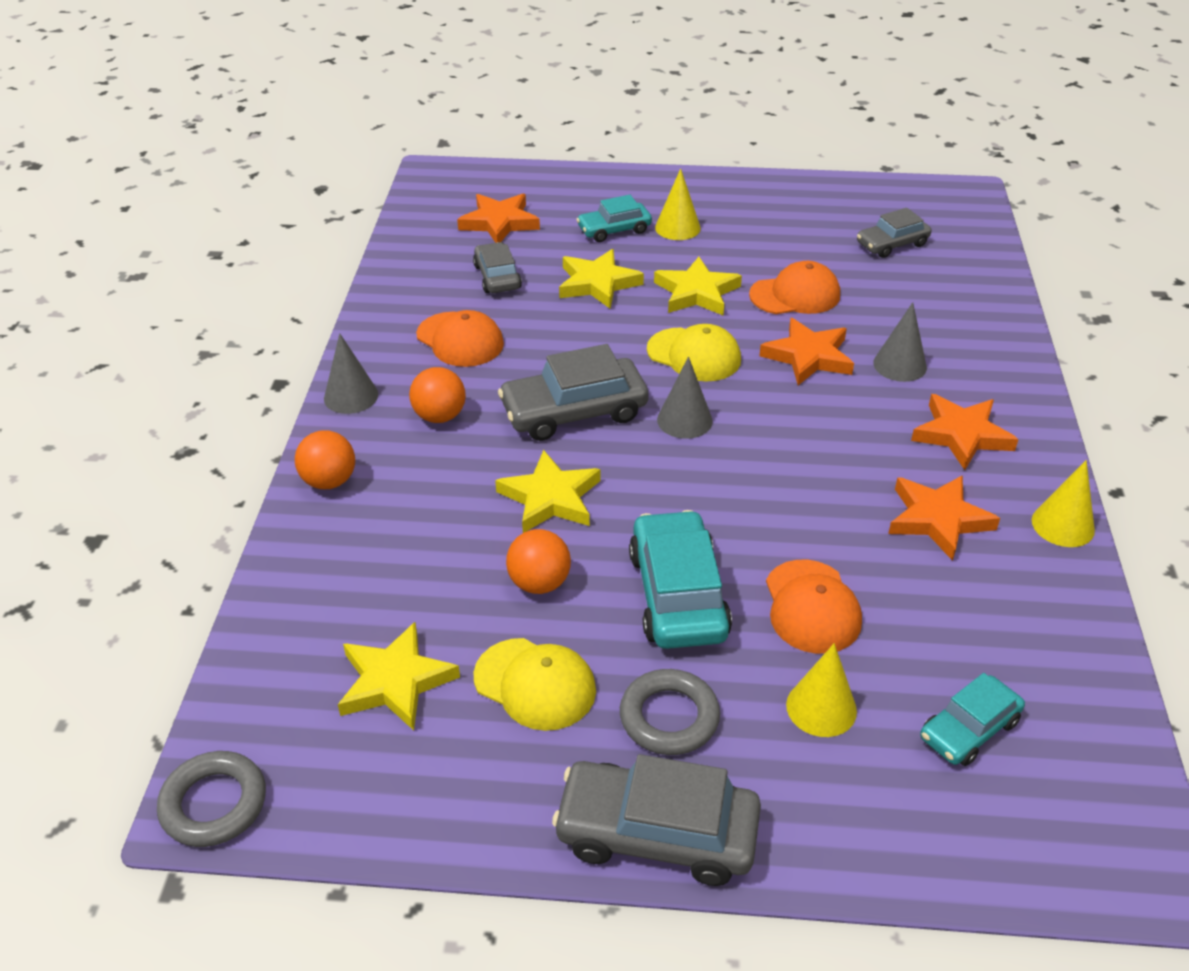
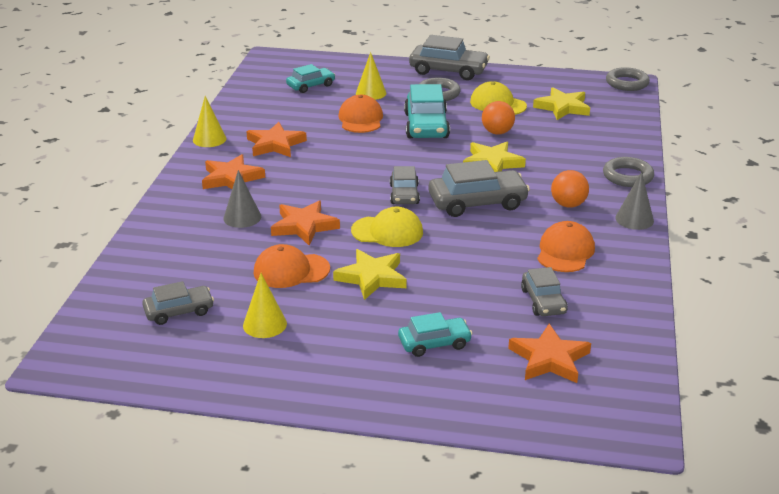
camera: 175 degrees left, 10 degrees down
(329, 481) = (627, 176): orange ball -> grey ring
(460, 340) = (565, 251): orange cap -> orange cap turned 60 degrees clockwise
(598, 283) = (454, 290): yellow star -> none
(677, 228) = (372, 341): yellow cone -> yellow cone (265, 324)
(684, 420) = (404, 194): grey cone -> grey car
(694, 355) = (387, 231): yellow cap -> yellow cap turned 150 degrees clockwise

